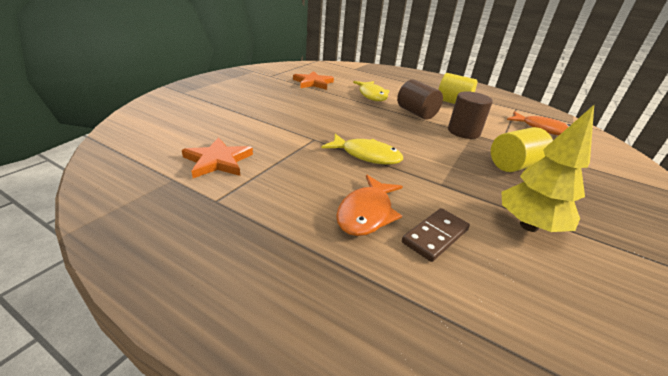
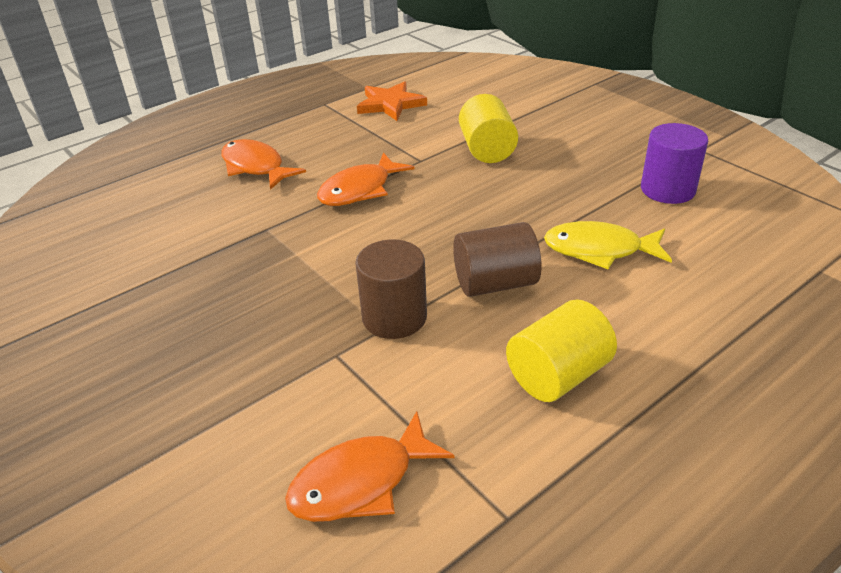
camera: 115 degrees right, 5 degrees up
(313, 83) = (667, 190): orange star -> purple cylinder
(366, 155) = (360, 190): yellow fish -> orange fish
(435, 236) = (197, 195): brown domino -> none
(514, 165) = (259, 323): yellow cylinder -> yellow cylinder (487, 150)
(528, 226) = (154, 262): yellow tree -> none

